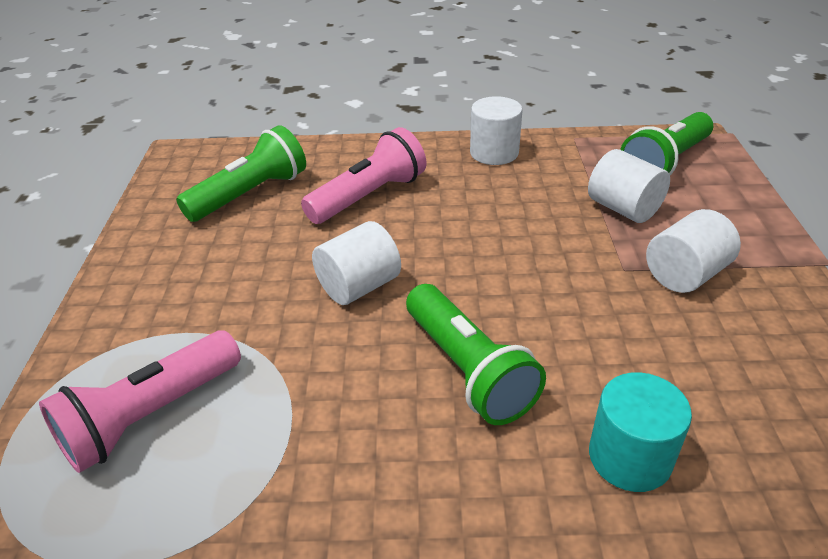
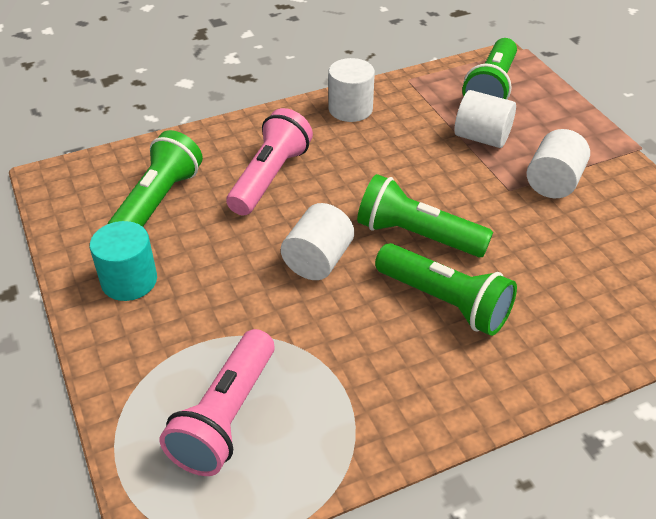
camera: 25 degrees left, 5 degrees up
(483, 290) = (417, 236): none -> green flashlight
(629, 457) = (585, 328): turquoise cylinder -> turquoise cylinder (129, 280)

